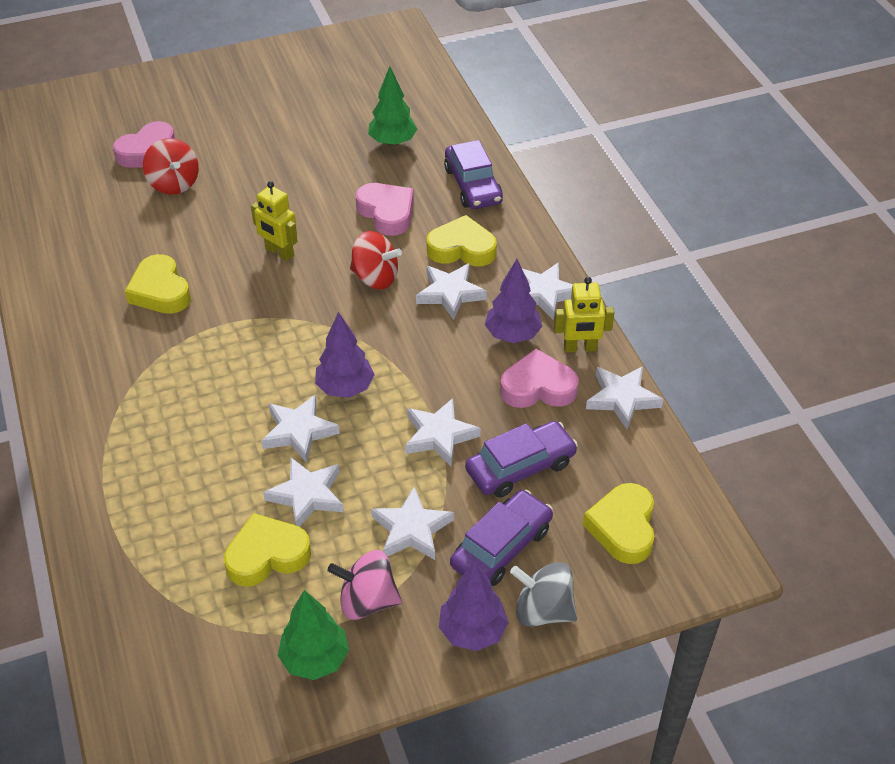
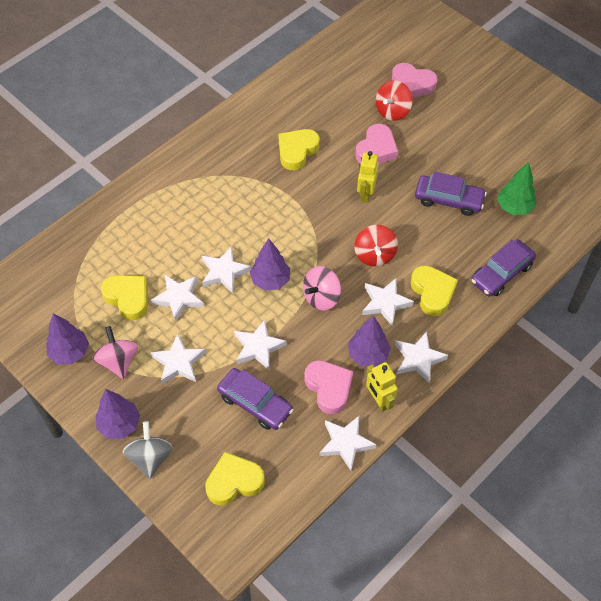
camera: 65 degrees right, 10 degrees up
(315, 659) = (70, 352): green tree -> purple tree
(387, 213) = (440, 235): pink heart -> pink heart (376, 149)
(404, 348) = (321, 297): none -> pink spinning top
(501, 547) = (187, 416): purple car -> purple car (448, 200)

